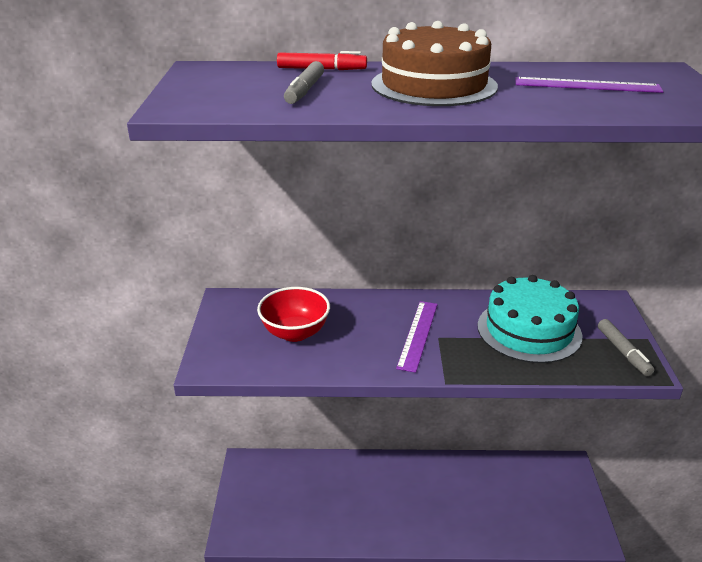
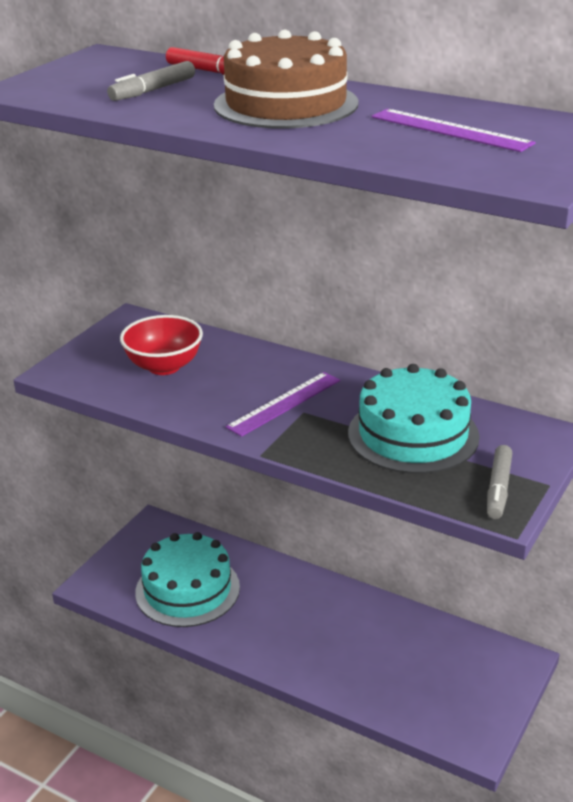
camera: 30 degrees right, 0 degrees up
(313, 507) = (187, 589): none -> turquoise cake

